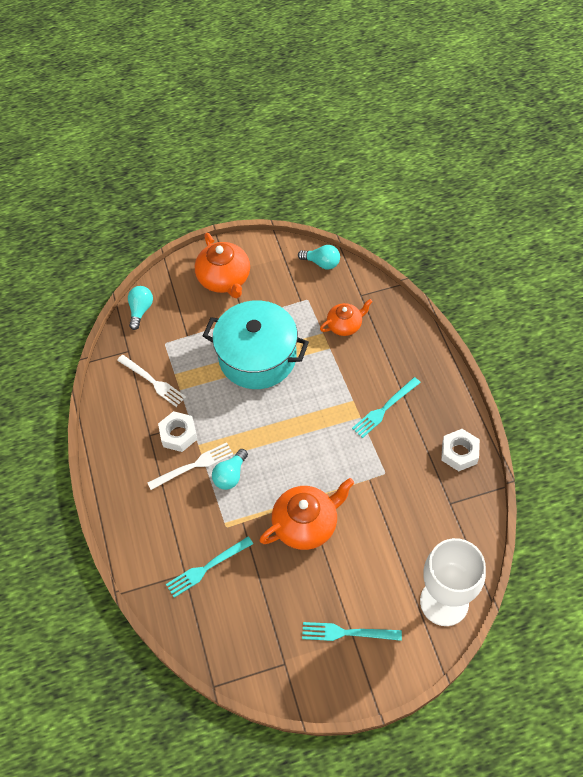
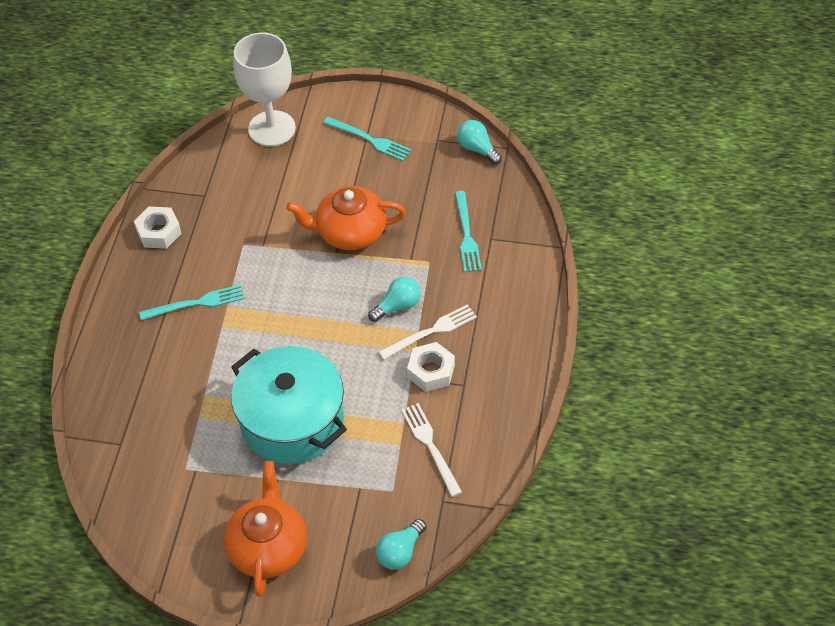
camera: 155 degrees left, 5 degrees down
(194, 466) = (431, 331): white fork -> white fork turned 150 degrees clockwise
(207, 567) = (466, 235): turquoise fork -> turquoise fork turned 90 degrees clockwise
(322, 263) = (132, 511): turquoise light bulb -> turquoise light bulb (477, 149)
(345, 325) = (167, 414): orange teapot -> none

